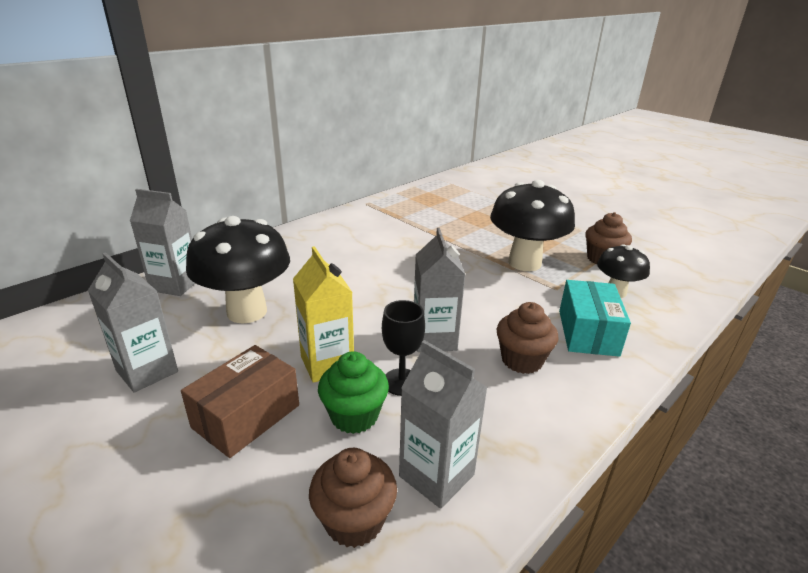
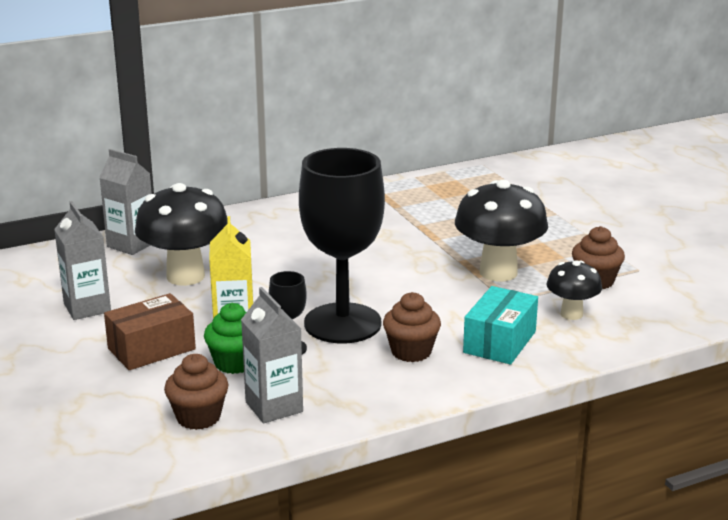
camera: 20 degrees right, 5 degrees down
(434, 339) = (342, 323): grey carton -> black goblet

